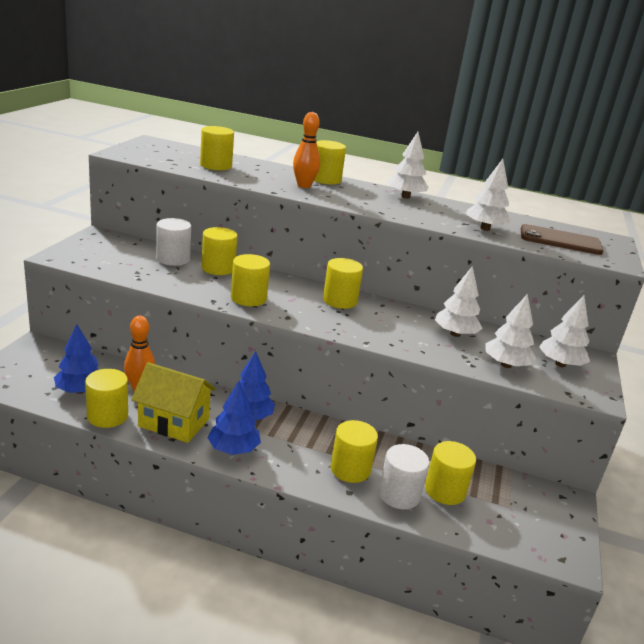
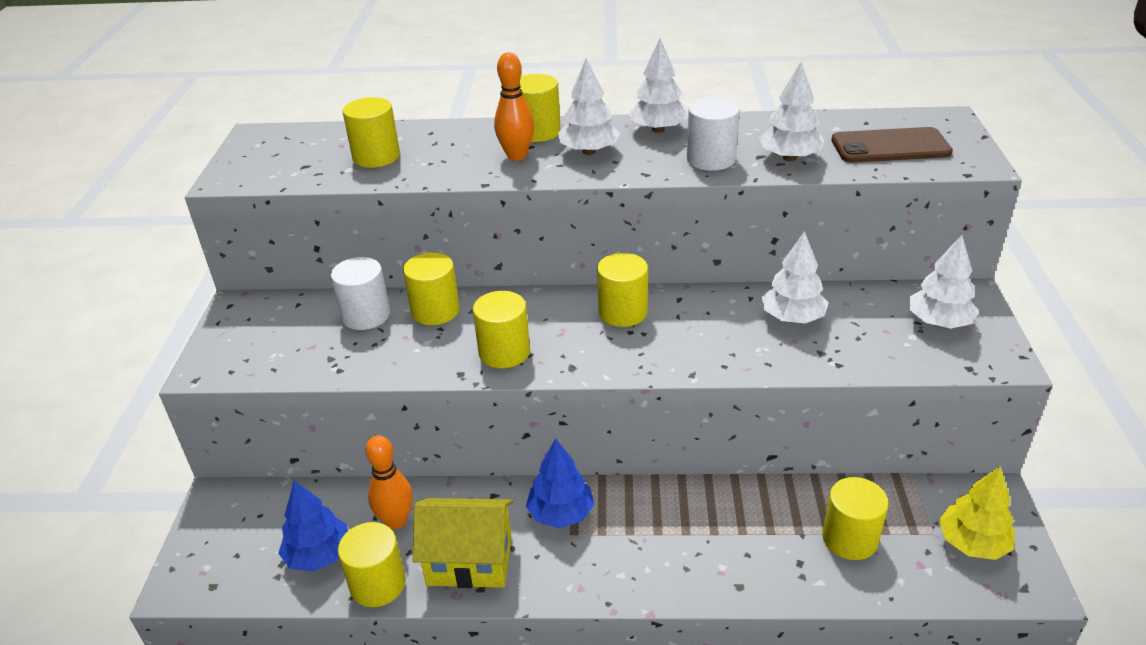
camera: 10 degrees left, 10 degrees up
(233, 449) = (566, 575): blue tree -> none
(350, 469) = (724, 550): yellow cylinder -> none
(399, 494) = (799, 566): white cylinder -> white cylinder (711, 159)
(506, 365) = (877, 348): white tree -> white tree (589, 151)
(536, 521) = (972, 543): none -> yellow tree

